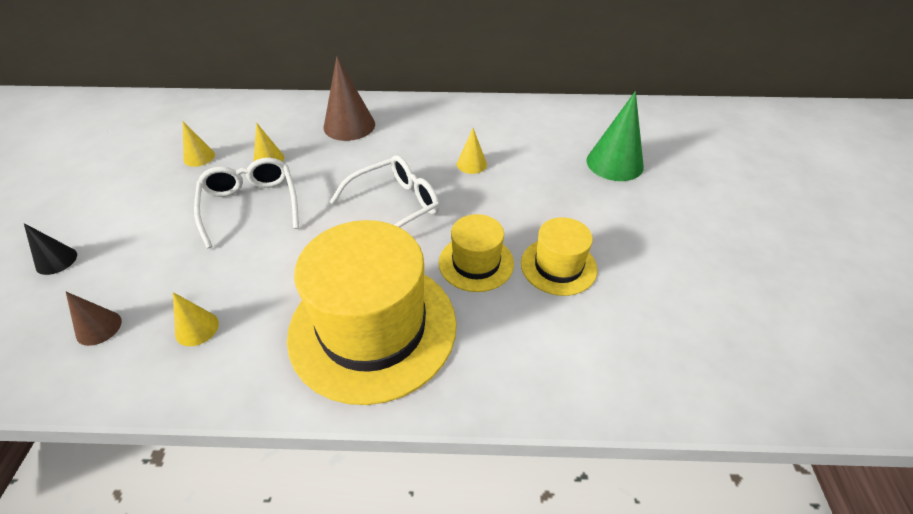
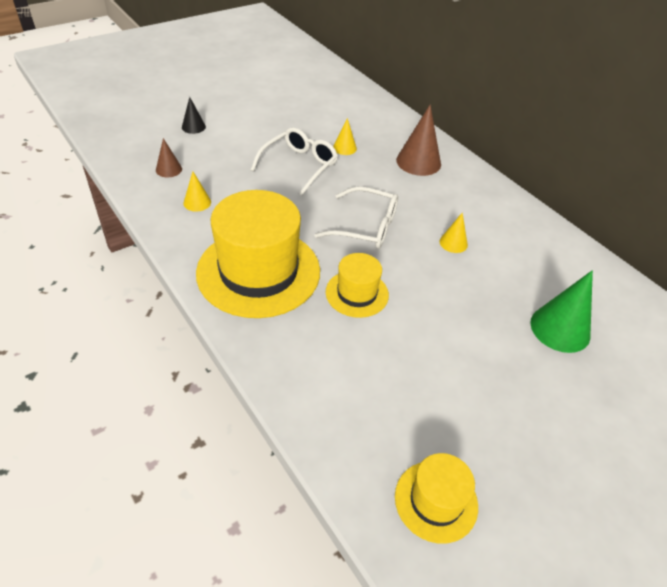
camera: 50 degrees right, 0 degrees up
(199, 157) = (314, 121): yellow cone -> none
(558, 266) = (399, 340): yellow hat -> yellow hat (436, 501)

